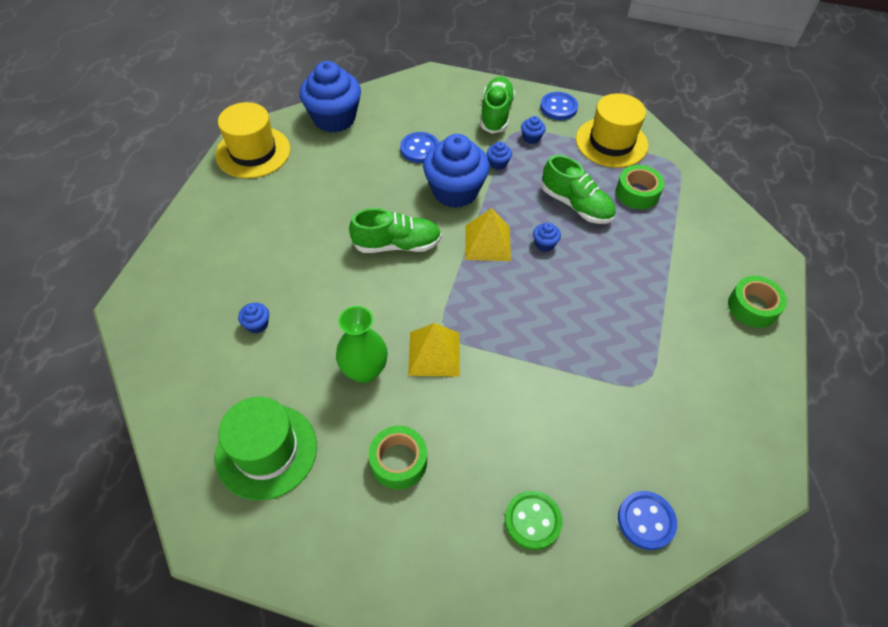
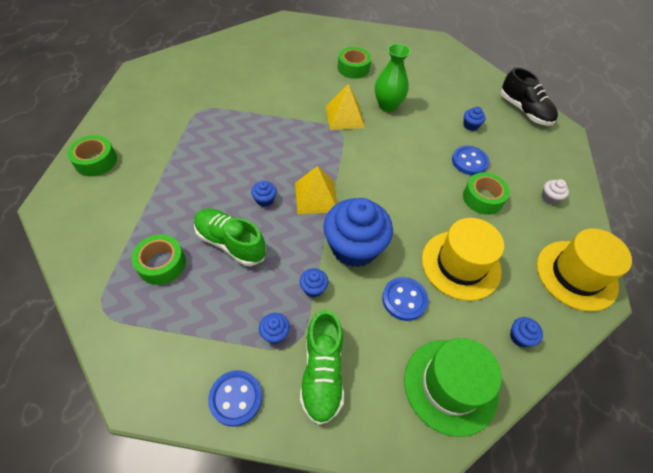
camera: 170 degrees right, 0 degrees up
(159, 345) = (524, 111): none -> black shoe
(222, 220) = (549, 198): none -> white cupcake
(266, 451) = (427, 69): green hat -> green hat (450, 385)
(300, 226) = (482, 198): none -> green tape
(334, 118) = (520, 337): blue cupcake -> blue cupcake, size x0.40
(397, 244) = (394, 189): green shoe -> none
(532, 520) = (278, 51): green button -> none
(611, 142) = (173, 337): yellow hat -> yellow hat (461, 264)
(646, 521) = (217, 53): blue button -> blue button (469, 161)

